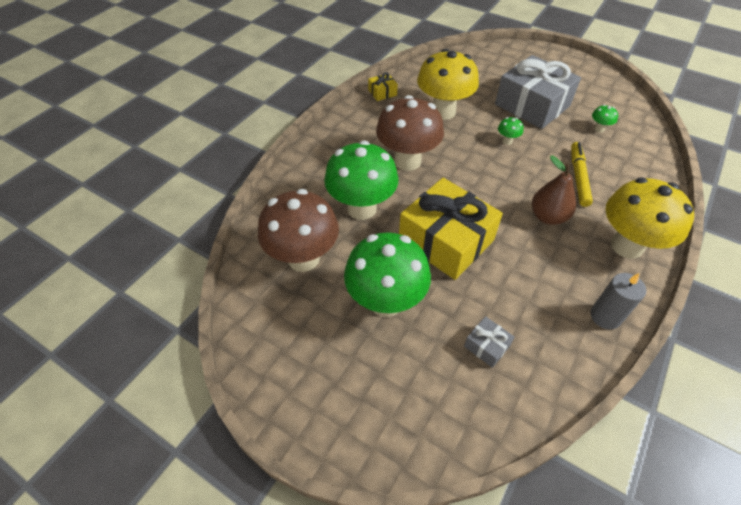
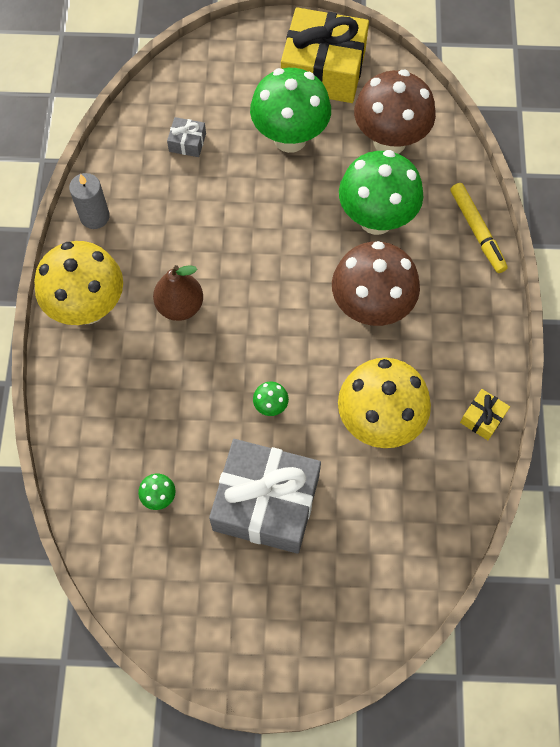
camera: 150 degrees right, 15 degrees up
(446, 240) = (271, 224): yellow gift -> yellow gift (323, 70)
(578, 177) = (163, 385): yellow marker -> yellow marker (477, 231)

